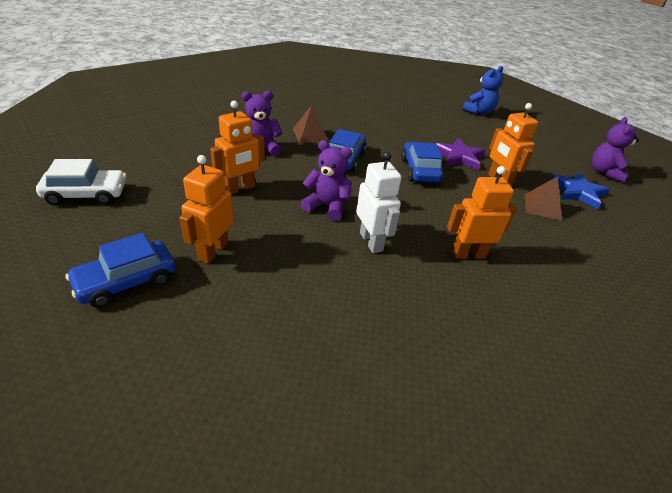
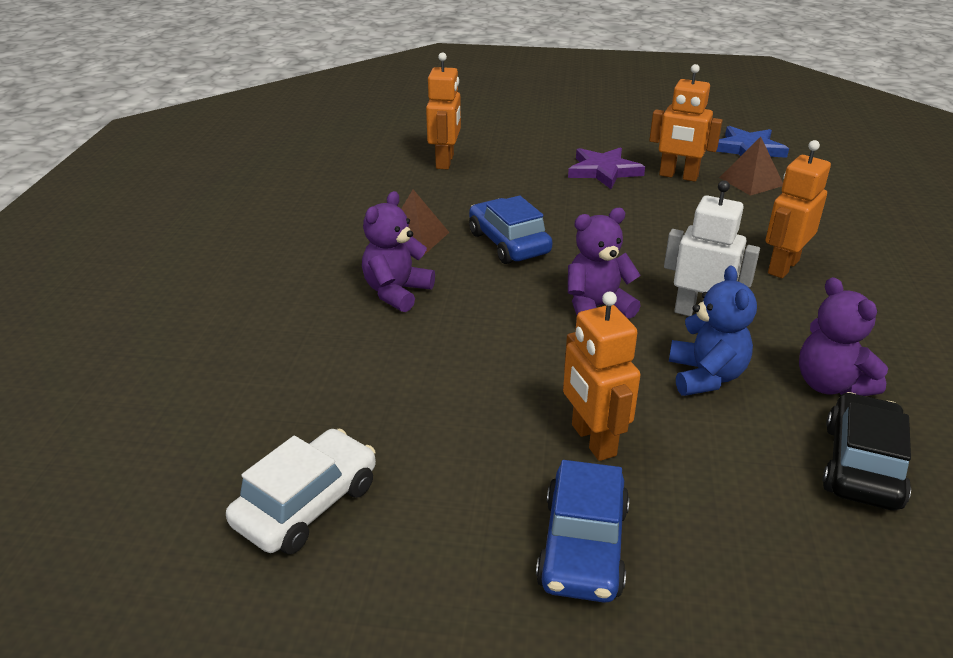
camera: 40 degrees left, 5 degrees down
(240, 188) = (474, 354): orange robot -> orange robot (445, 161)
(303, 363) = (861, 465): none -> black car
(420, 170) = (599, 209): blue car -> none
(478, 112) = (529, 107): blue teddy bear -> blue teddy bear (705, 376)
(605, 172) = (733, 116): purple teddy bear -> purple teddy bear (830, 385)

